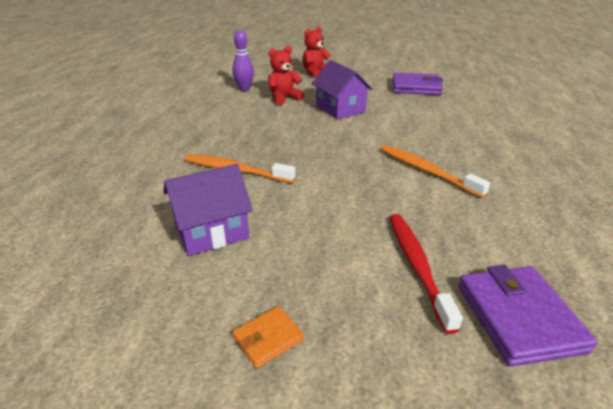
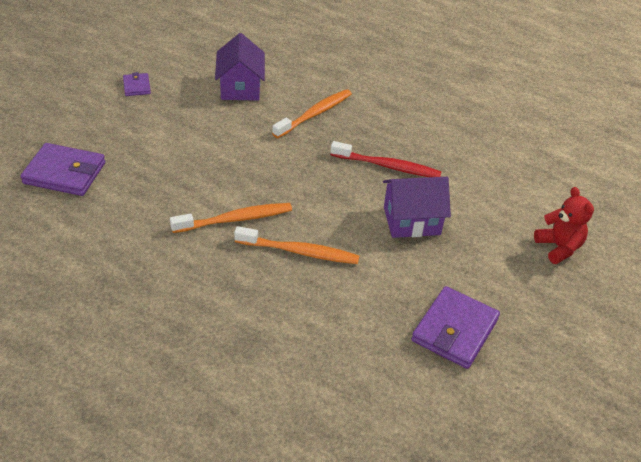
camera: 110 degrees right, 10 degrees up
(244, 89) = (514, 165): purple bowling pin -> none
(268, 339) = (136, 86): orange wallet -> purple wallet
(284, 98) = (468, 187): red teddy bear -> none
(417, 265) = (136, 156): red toothbrush -> red toothbrush (388, 166)
(422, 137) = (300, 252): none -> orange toothbrush

